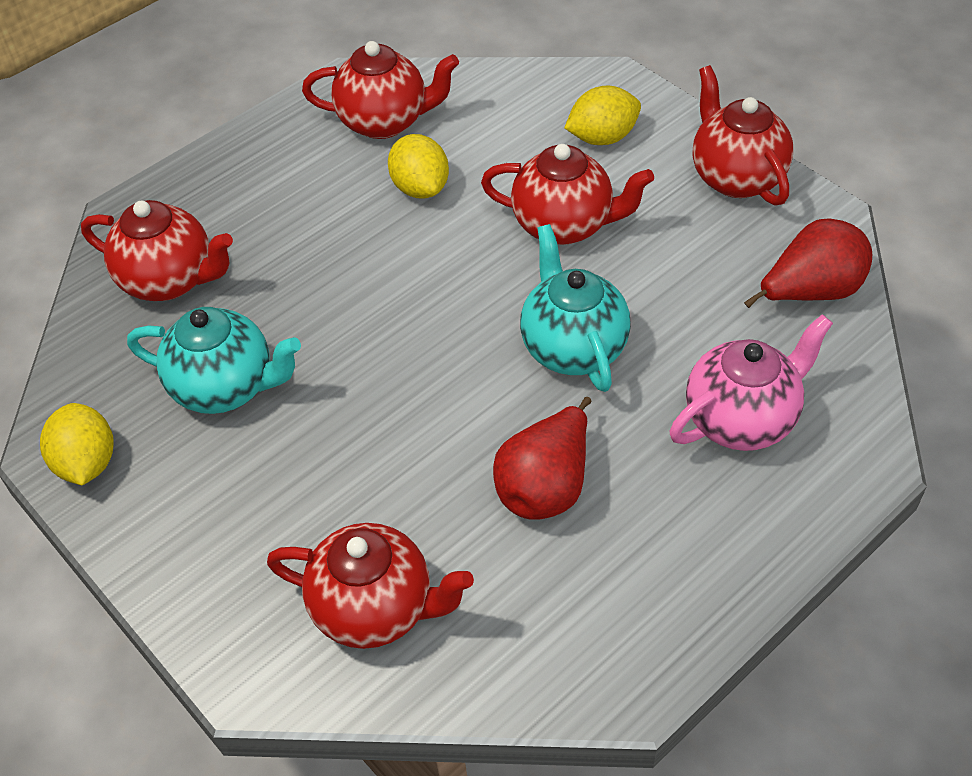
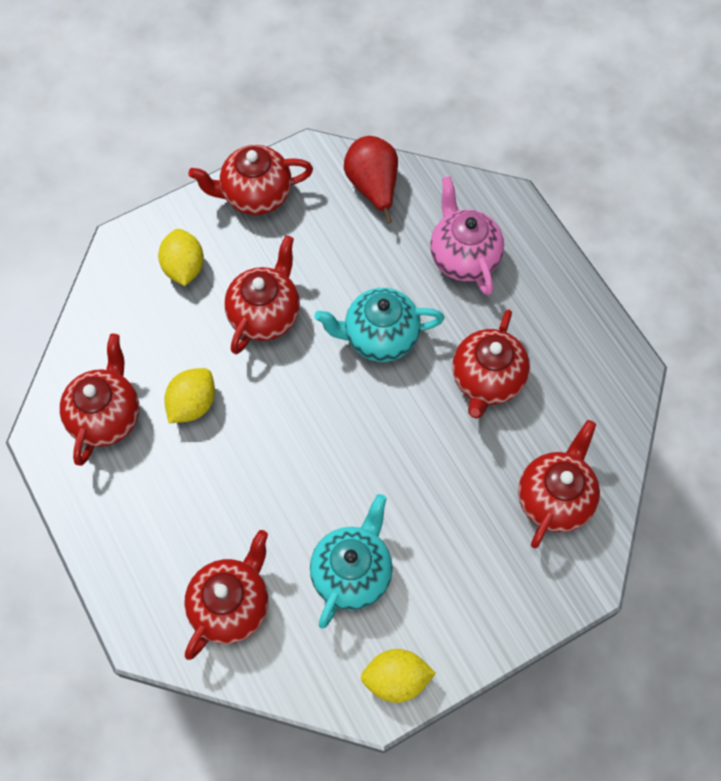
camera: 80 degrees left, 15 degrees up
(420, 187) = (192, 404): yellow lemon -> yellow lemon turned 45 degrees counterclockwise
(546, 486) = (486, 380): red pear -> red teapot

